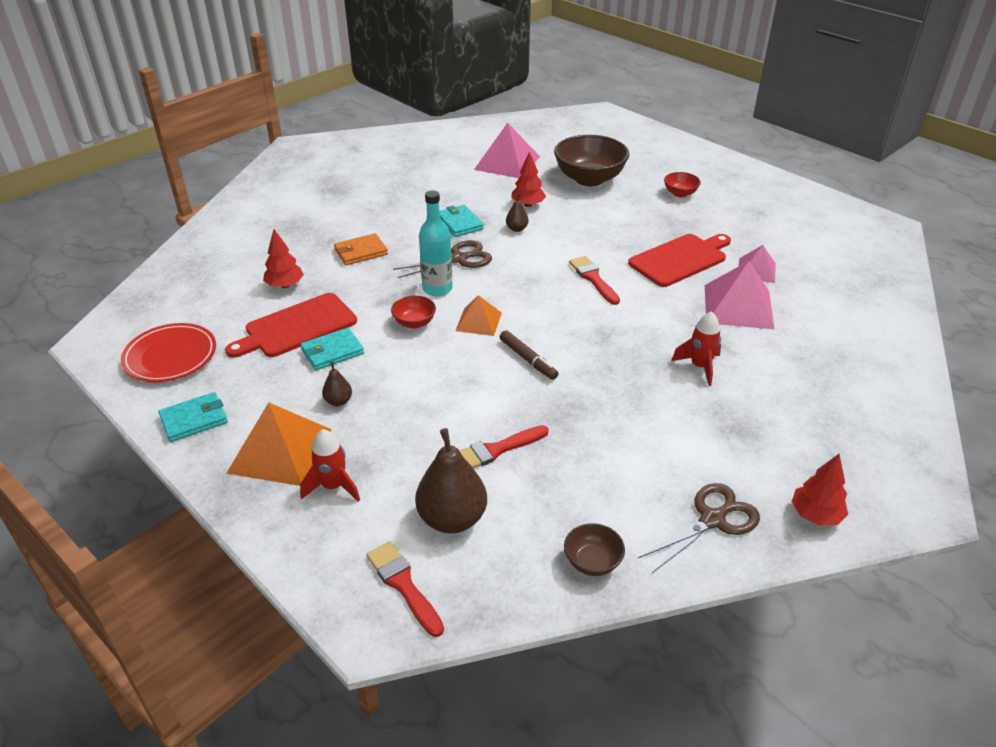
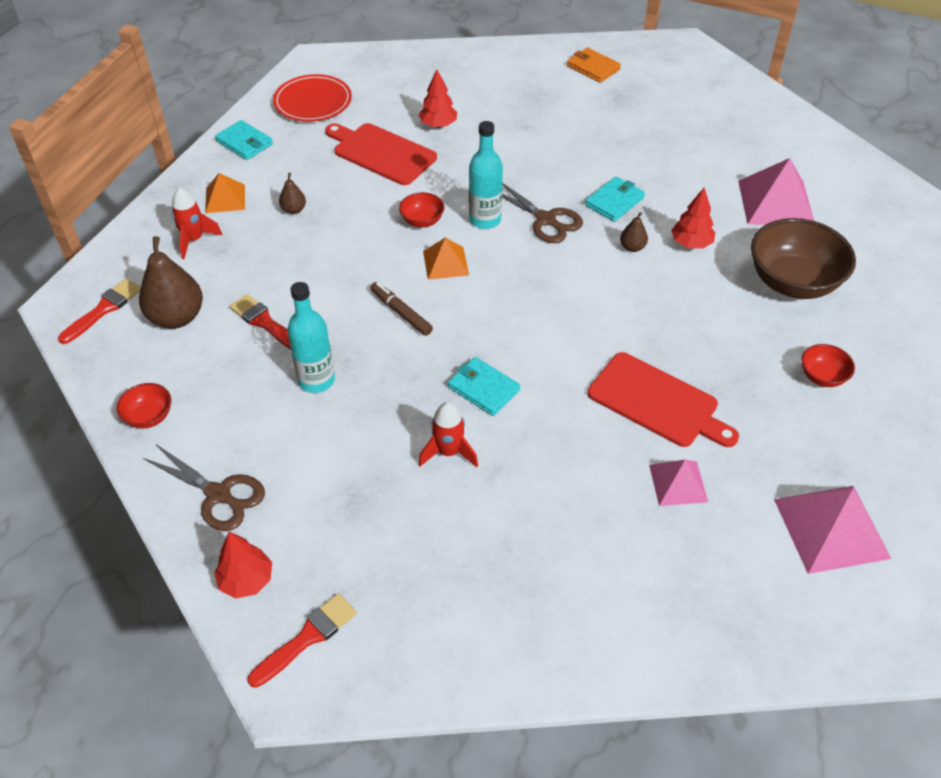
camera: 70 degrees right, 10 degrees up
(280, 450) = (225, 198): orange pyramid -> orange pyramid, size x0.59
(332, 352) = (357, 184): turquoise wallet -> turquoise wallet (483, 388)
(361, 252) = (518, 151): orange wallet -> orange wallet (593, 68)
(528, 359) = (401, 313): brown marker -> brown marker turned 105 degrees clockwise
(589, 428) = (316, 380): none -> turquoise bottle
(592, 562) = (149, 417): brown bowl -> red bowl
(593, 279) = (569, 331): red brush -> red brush (307, 638)
(738, 306) = (584, 473): pink pyramid -> pink pyramid (831, 528)

